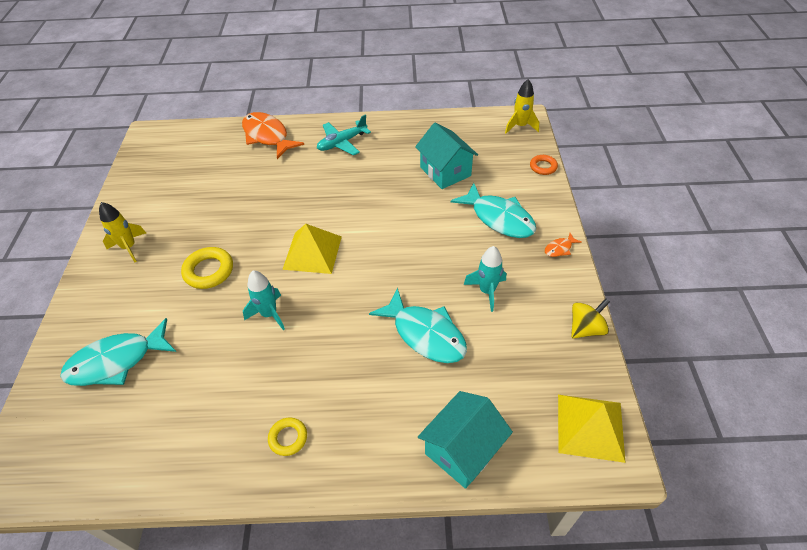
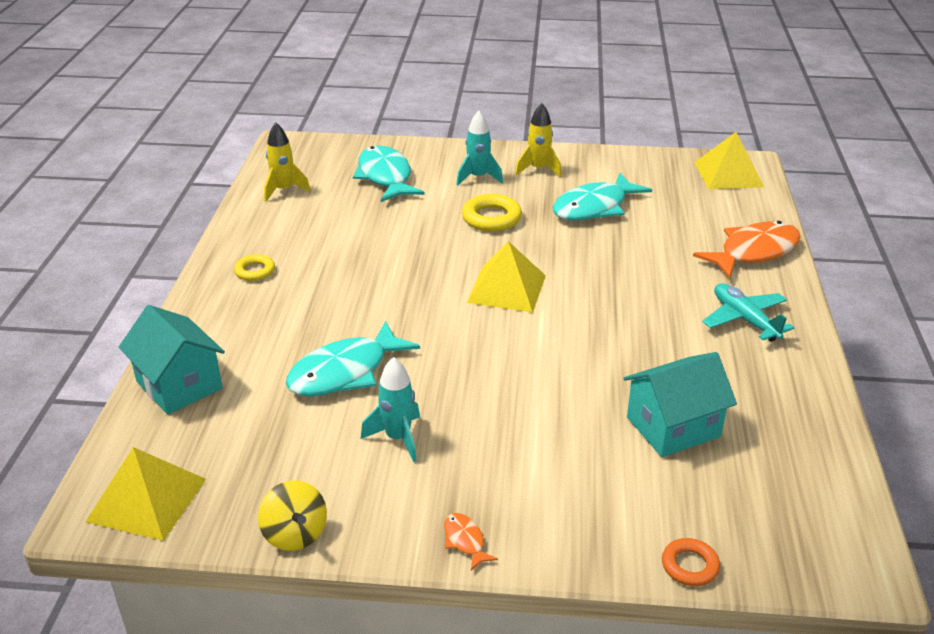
camera: 95 degrees right, 15 degrees down
(162, 143) = (728, 174): none -> yellow pyramid
(269, 314) = (415, 258): turquoise rocket -> turquoise rocket (478, 177)
(499, 218) = (549, 476): turquoise fish -> turquoise fish (594, 207)
(520, 126) = (828, 556): yellow rocket -> yellow rocket (284, 190)

